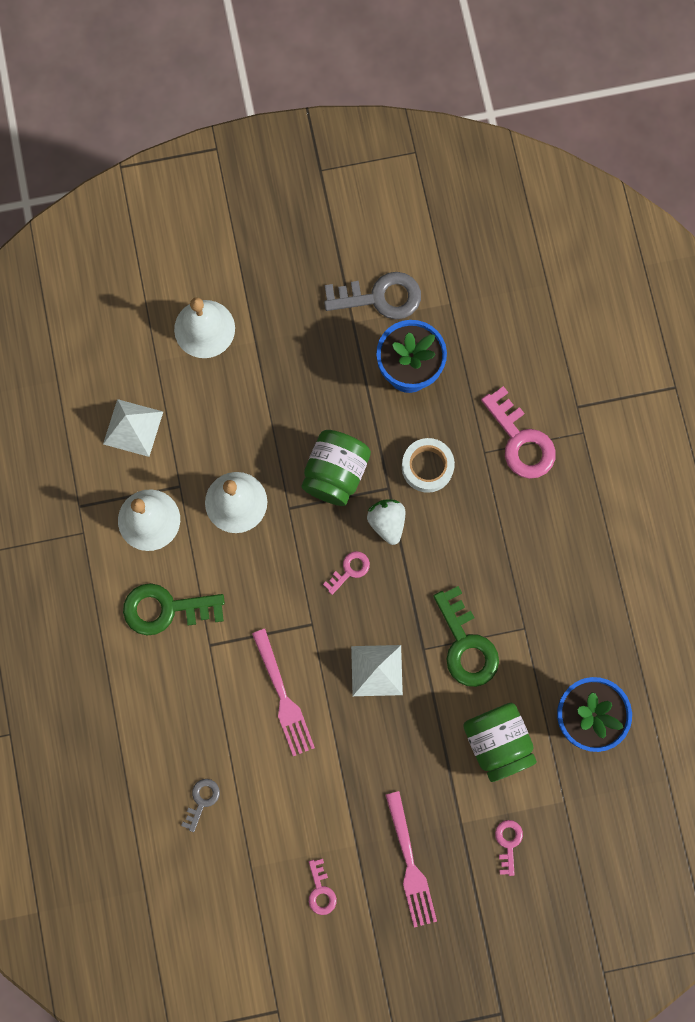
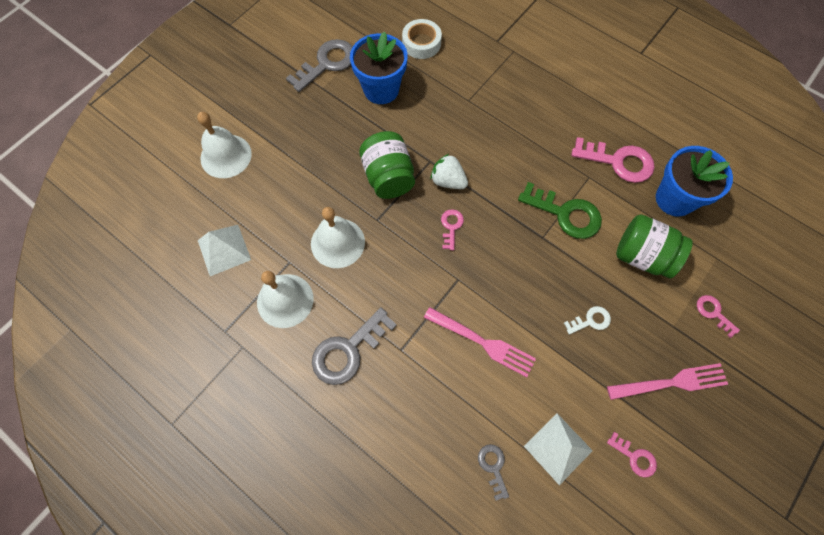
camera: 40 degrees left, 10 degrees down
(166, 609) = (348, 351): green key -> grey key
(376, 670) = (526, 274): white pyramid -> white pyramid (558, 448)
(393, 757) = (590, 320): none -> white key
(410, 864) = (671, 382): pink fork -> pink fork turned 45 degrees counterclockwise
(427, 467) = (442, 132): white tape -> white tape (421, 43)
(521, 440) = (483, 79): pink key -> pink key (618, 161)

